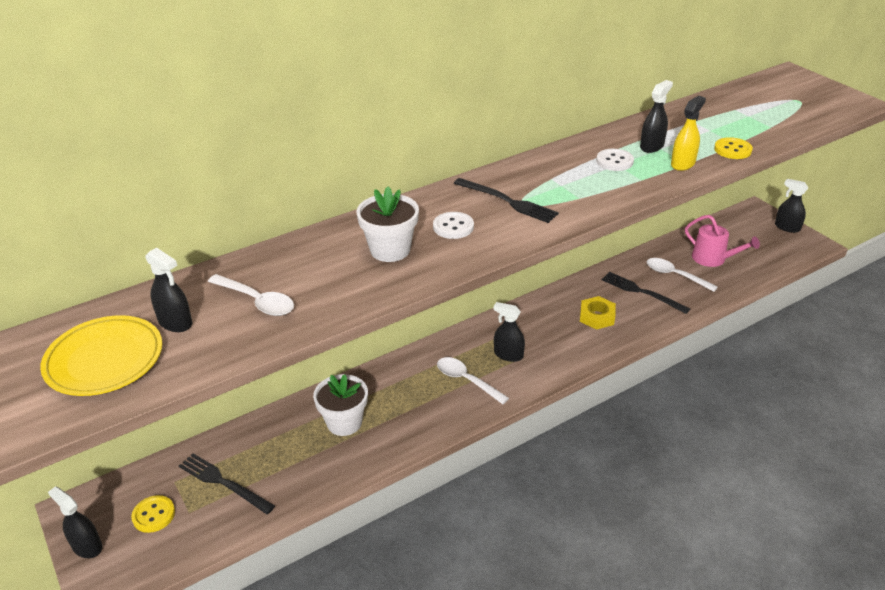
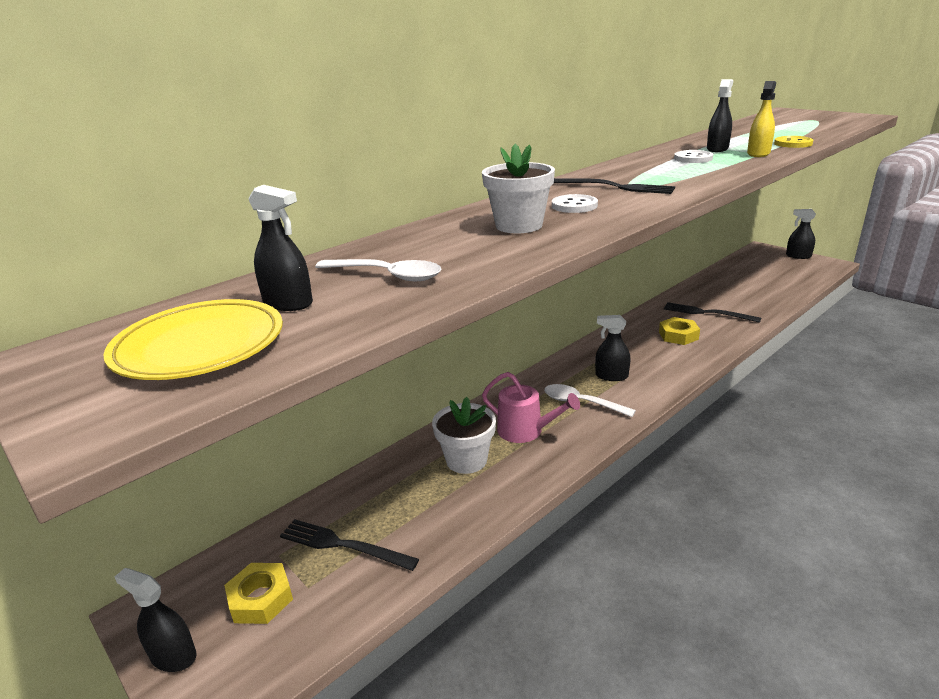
camera: 10 degrees left, 10 degrees down
(153, 515) = (260, 598): yellow button -> yellow nut
(675, 275) = (728, 298): white spoon -> none
(713, 259) = (752, 283): pink watering can -> pink watering can (525, 431)

